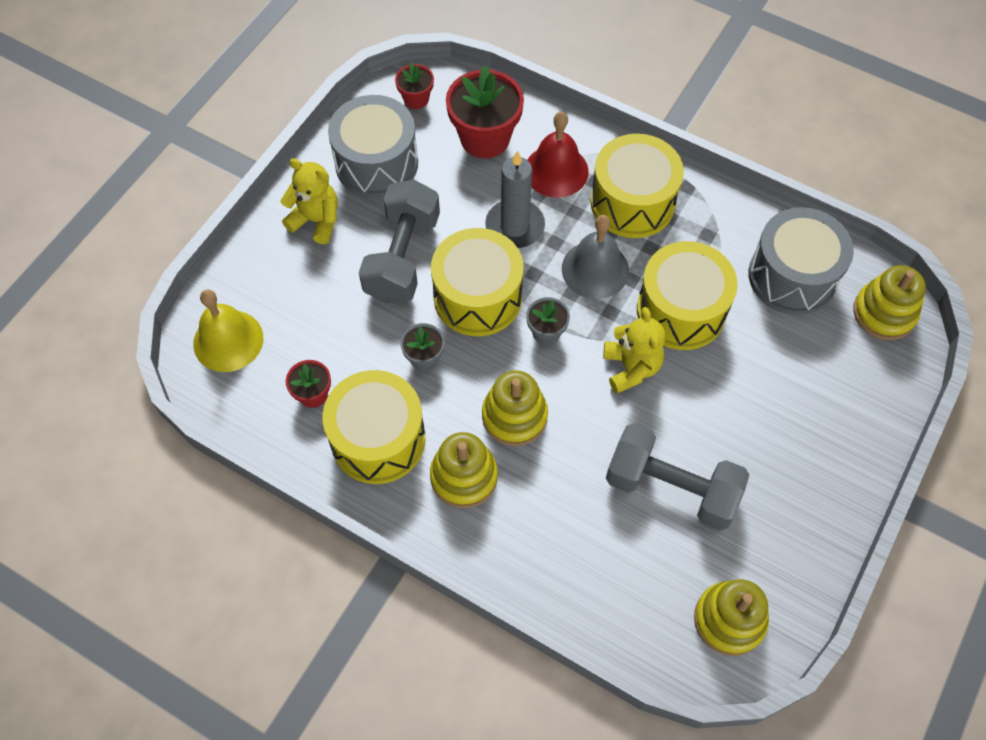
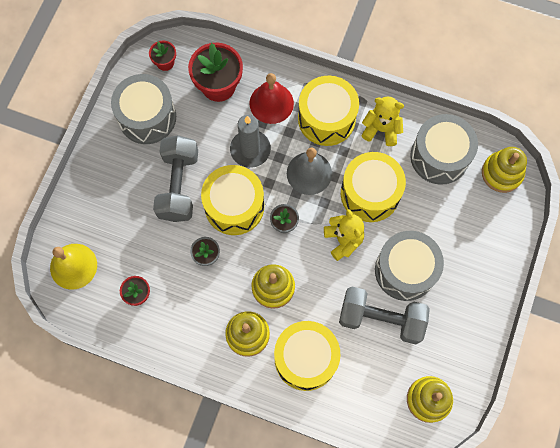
camera: 10 degrees left, 10 degrees up
(316, 220) = (114, 167): yellow teddy bear -> yellow teddy bear (381, 129)
(378, 439) = (187, 318): yellow drum -> yellow drum (305, 358)
(718, 425) = (405, 270): none -> grey drum

